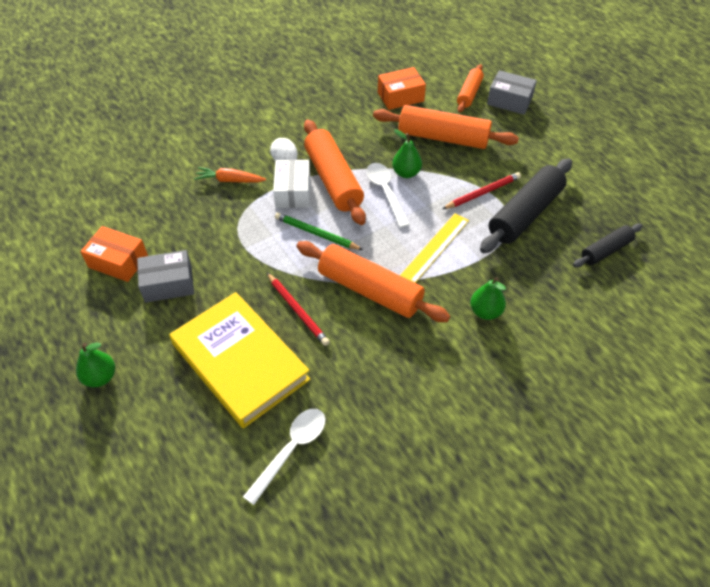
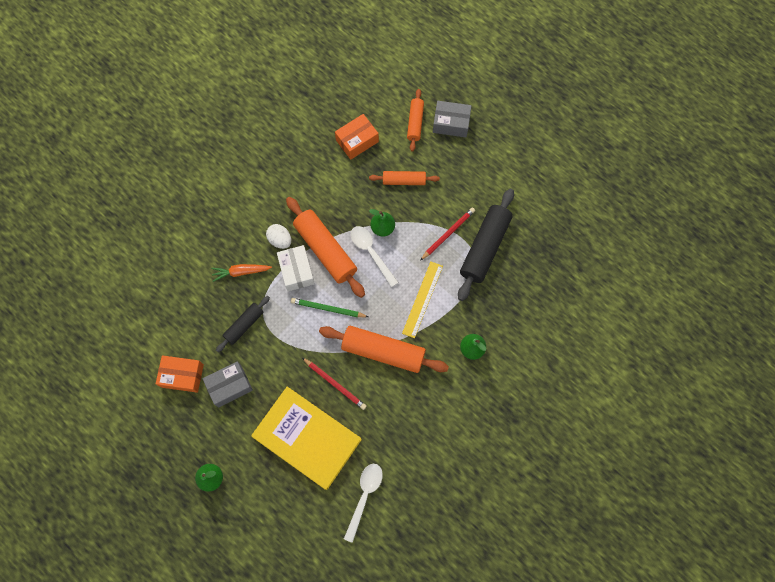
camera: 15 degrees left, 20 degrees up
(443, 137) = (404, 180): orange rolling pin -> orange rolling pin, size x0.56
(606, 251) = (550, 269): black rolling pin -> black rolling pin (244, 325)

